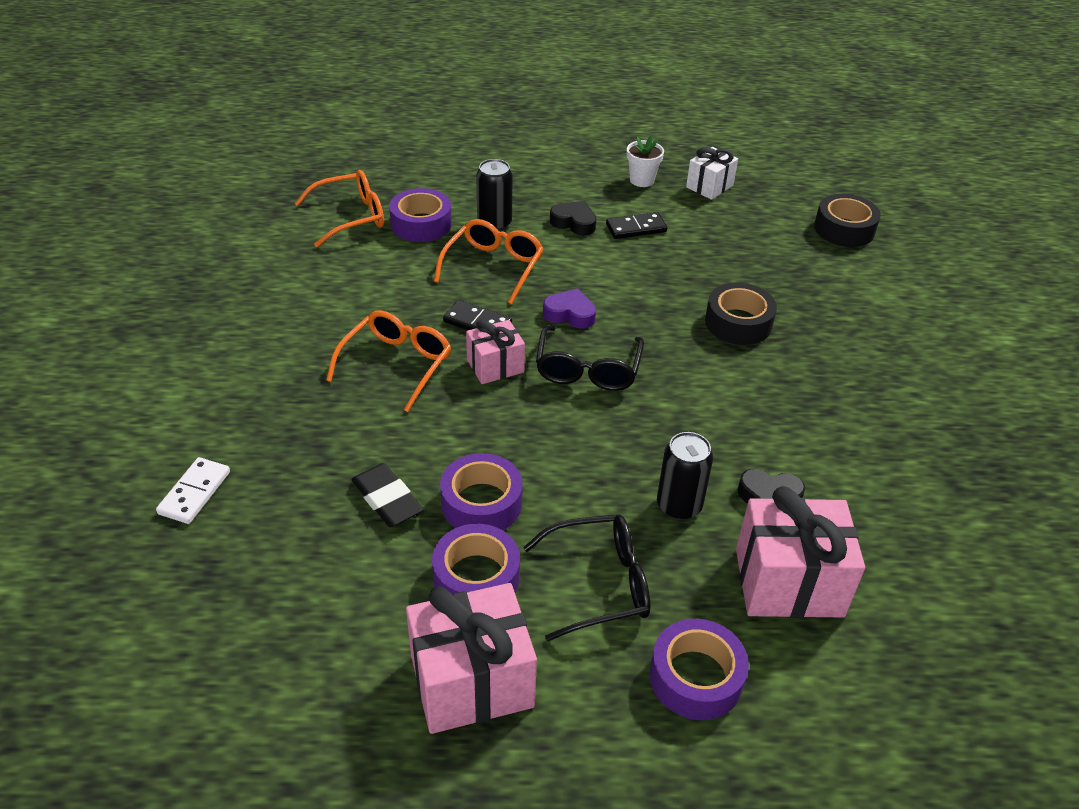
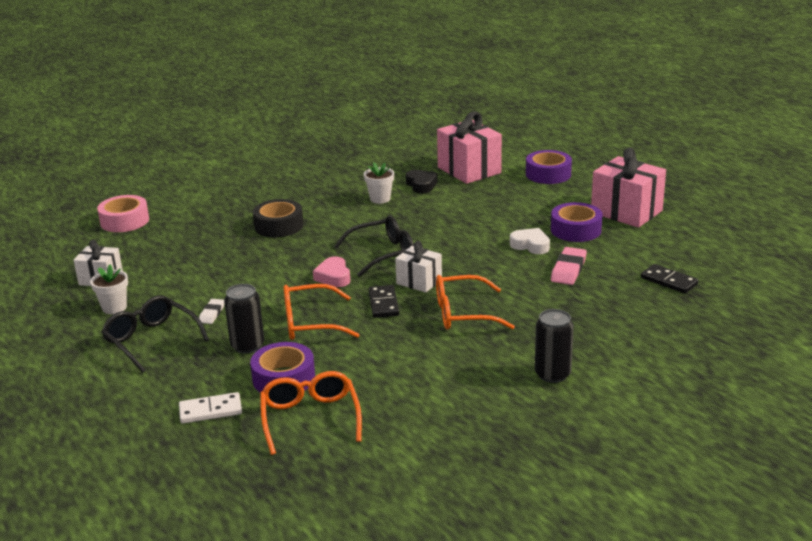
camera: 120 degrees left, 15 degrees down
(195, 493) = (658, 326): white domino -> white domino (210, 410)
(350, 217) = (310, 419): orange glasses -> orange glasses turned 45 degrees clockwise
(387, 499) = (568, 270): black eraser -> pink eraser
(481, 503) = (530, 245): purple tape -> white heart
(495, 366) = (419, 281): pink gift -> white gift
(570, 314) = (333, 277): purple heart -> pink heart
(574, 222) = (212, 314): black heart -> white eraser
(598, 584) = (533, 204): black glasses -> black glasses (152, 340)
(636, 228) = (195, 288): black domino -> black domino (669, 281)
(679, 506) = (457, 201): black can -> black can (552, 374)
(751, 435) = (380, 199): none -> white flower pot
(844, 229) = (124, 221): black tape -> pink tape

